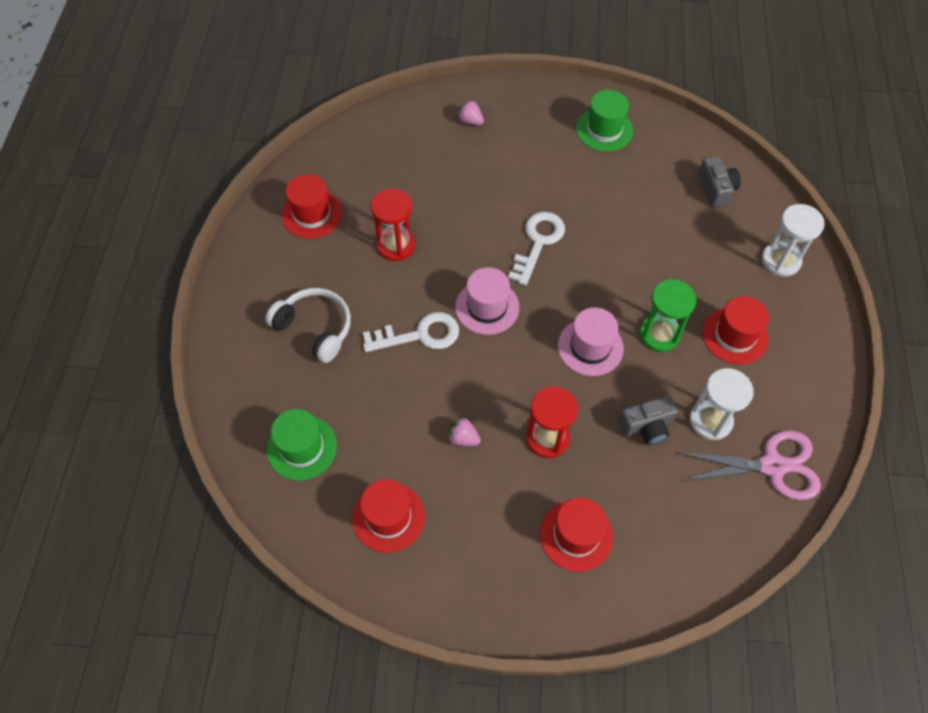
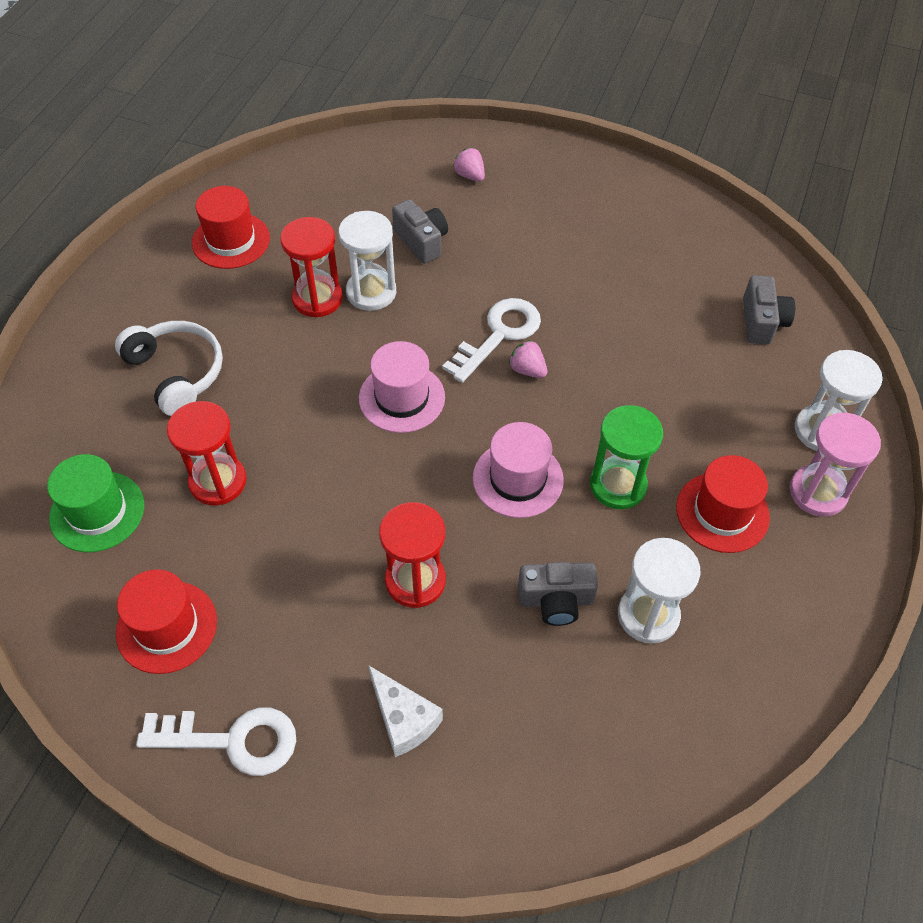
camera: 15 degrees right, 5 degrees down
(380, 403) = (218, 481): none -> red hourglass
(420, 335) = (302, 411): white key -> white key (233, 740)
(433, 231) = (371, 292): none -> white hourglass
(455, 182) = (421, 241): none -> grey camera
(463, 438) = (304, 552): pink strawberry -> pink strawberry (527, 370)
(576, 535) = (403, 719): red hat -> white cheese
(604, 130) = (637, 220): green hat -> none
(772, 466) = (715, 700): pink scissors -> none
(792, 306) = (818, 492): none -> pink hourglass

